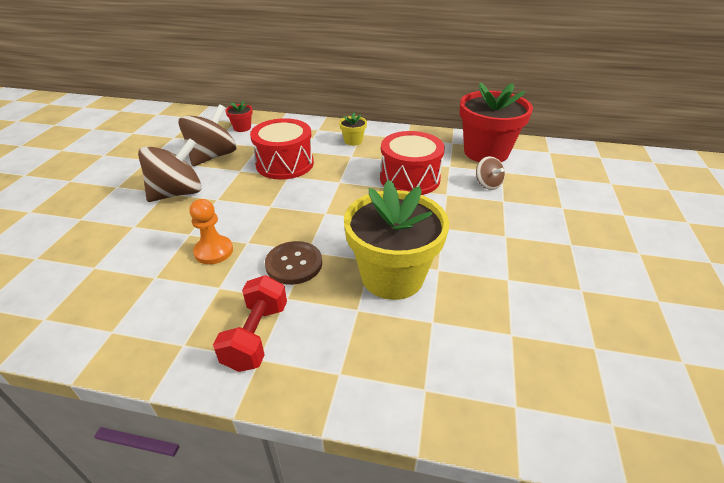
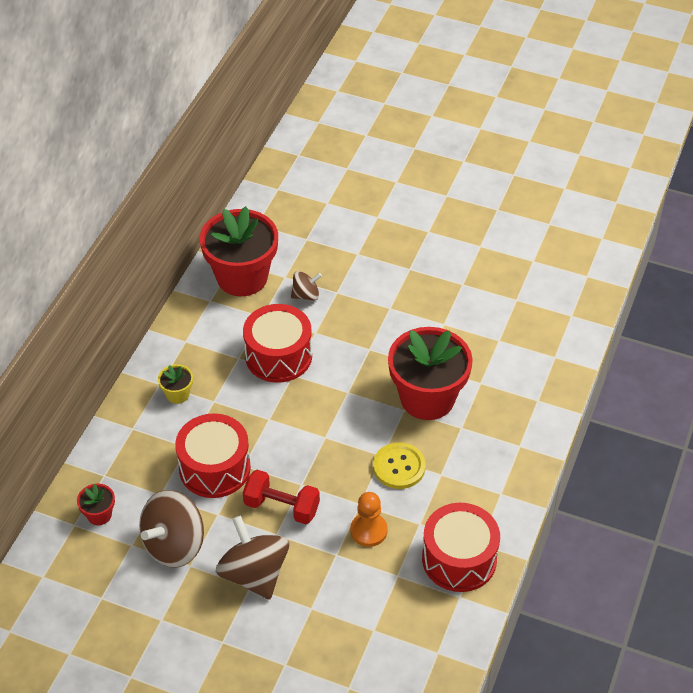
camera: 80 degrees left, 10 degrees up
(164, 326) = (459, 559): none -> red drum
(213, 156) = (174, 545): brown spinning top -> brown spinning top turned 90 degrees counterclockwise
(256, 336) = (478, 495): red dumbbell -> red dumbbell (281, 507)
(294, 264) = (399, 467): brown button -> yellow button
(392, 276) = (427, 398): yellow flower pot -> red flower pot

